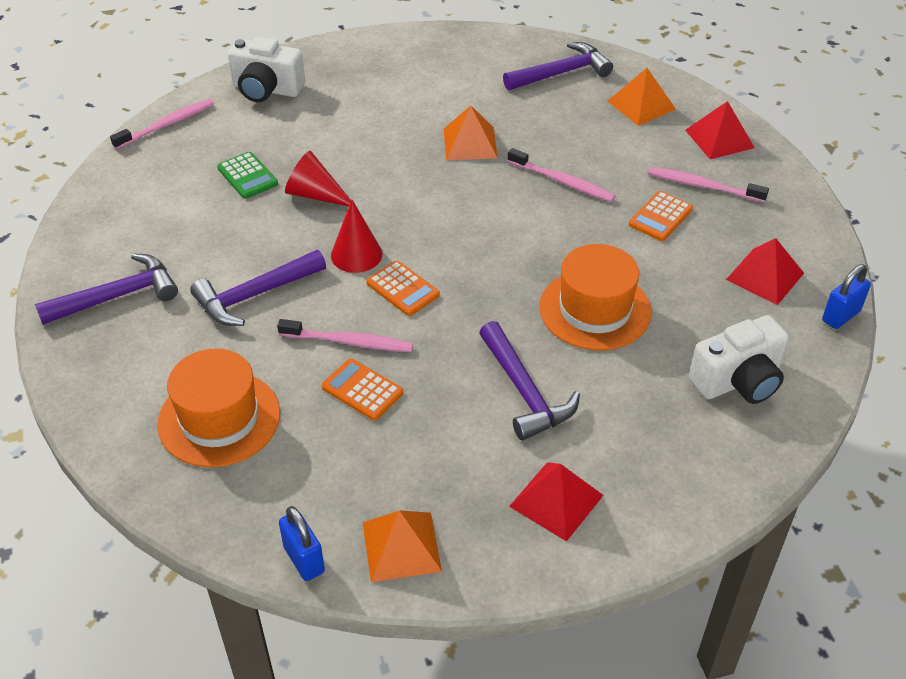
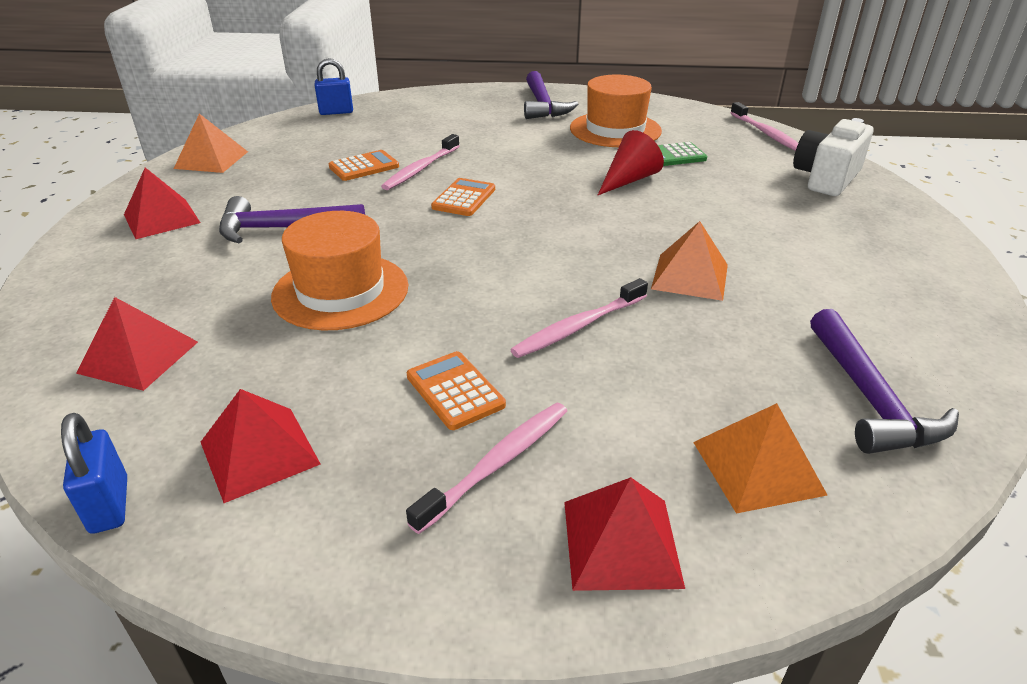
camera: 110 degrees right, 10 degrees down
(219, 418) = (391, 122): orange hat -> orange hat (615, 130)
(254, 295) = (507, 144): purple hammer -> none
(304, 559) = (246, 133): blue padlock -> blue padlock (336, 112)
(356, 254) = (528, 186): red cone -> none
(402, 289) = (464, 198): orange calculator -> orange calculator turned 135 degrees clockwise
(738, 381) = (138, 357): white camera -> red pyramid

